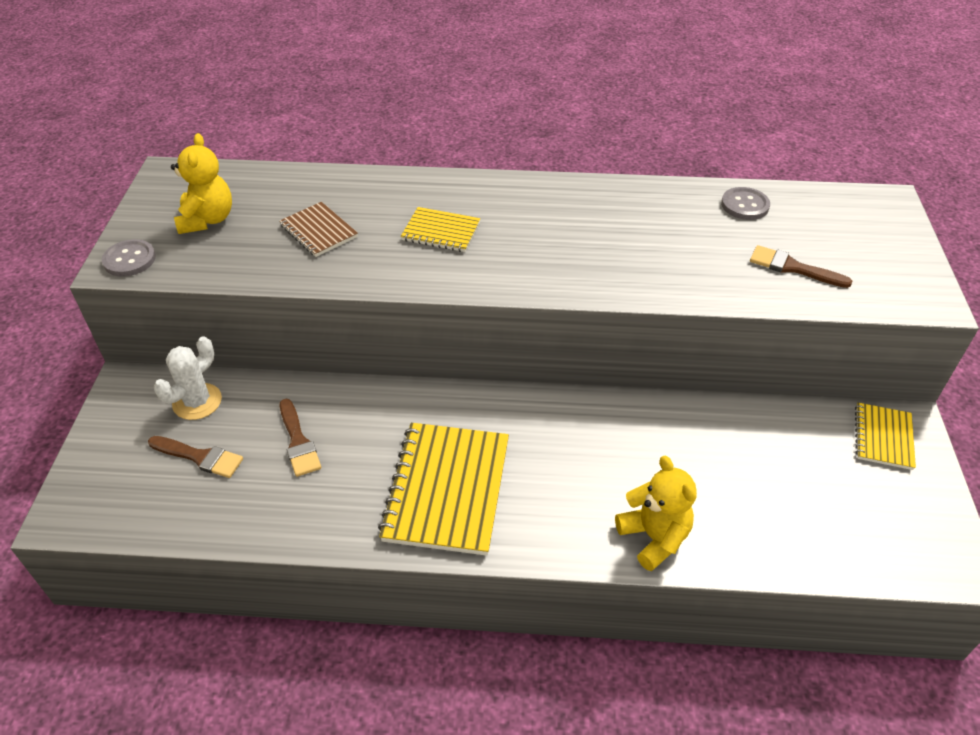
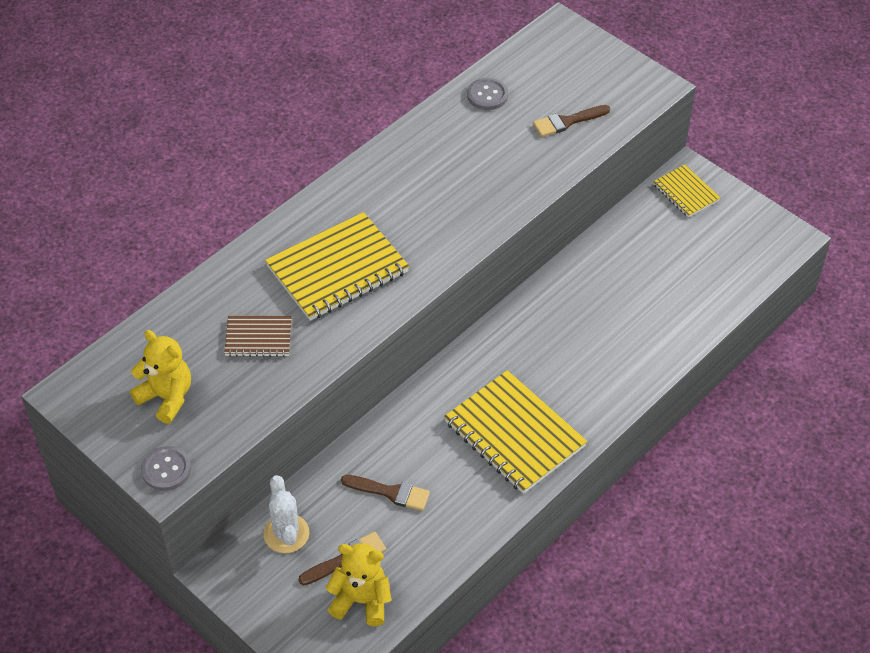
camera: 50 degrees left, 5 degrees up
(441, 231) = (337, 269): yellow notebook -> yellow notebook, size x1.87
(654, 537) = (648, 355): yellow teddy bear -> yellow teddy bear (361, 600)

